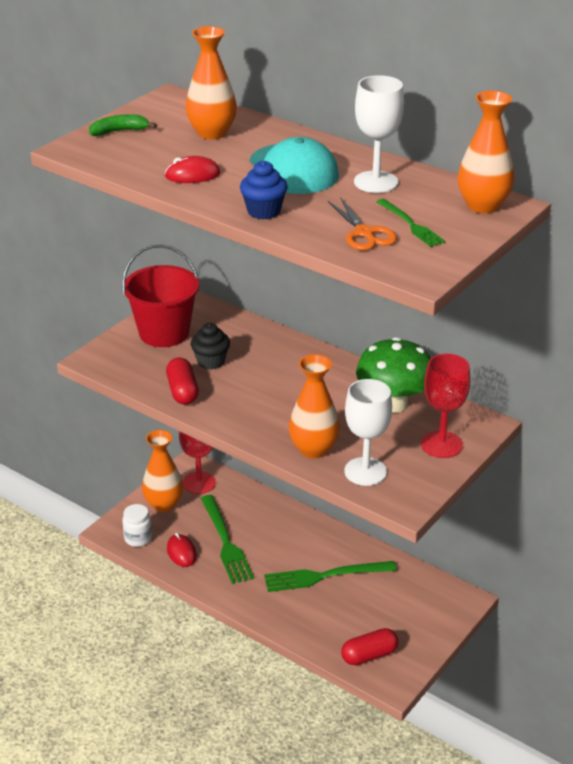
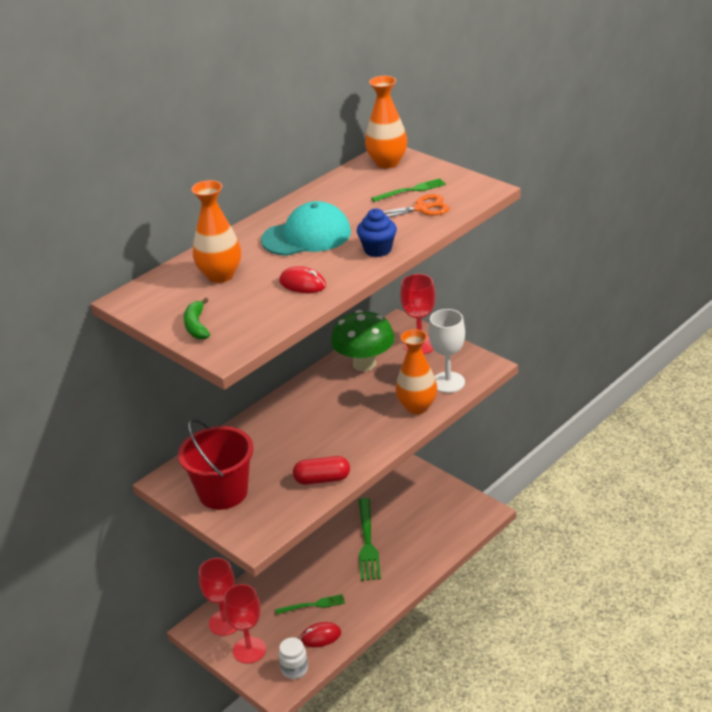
camera: 80 degrees left, 0 degrees up
(163, 504) = (249, 650): orange vase -> red goblet
(192, 175) = (302, 284): red mouse -> red mouse turned 60 degrees counterclockwise
(211, 362) = (280, 462): black cupcake -> none
(226, 542) = (313, 605): green fork -> green fork, size x0.58
(369, 655) = (459, 522): red capsule -> none
(376, 182) = (339, 201): white goblet -> none

